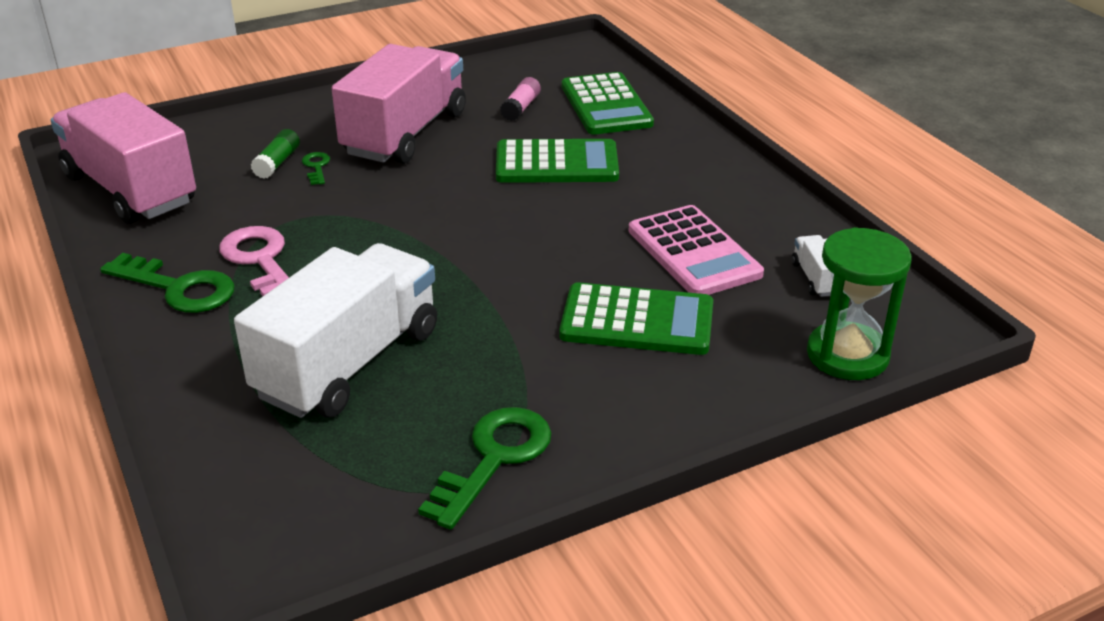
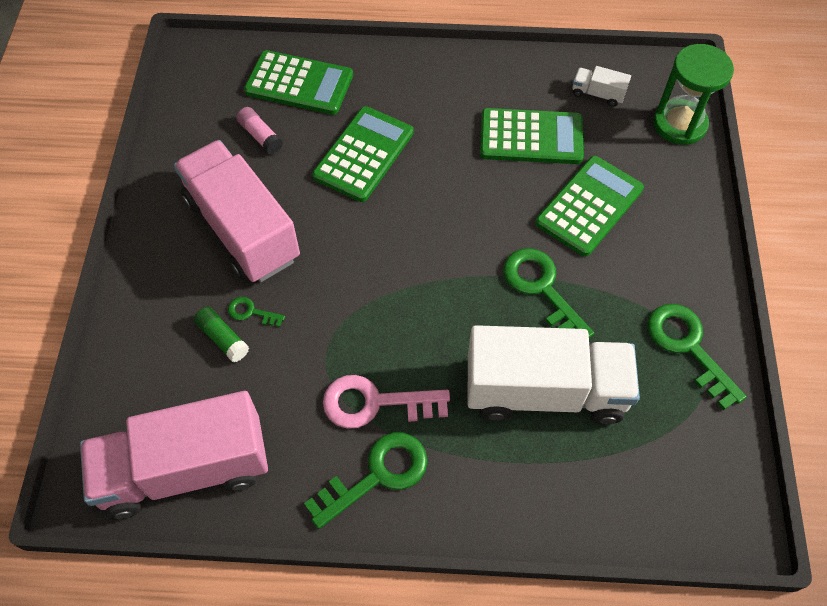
camera: 60 degrees left, 25 degrees up
(348, 363) = (544, 391): white truck -> white truck turned 120 degrees clockwise
(486, 321) = (542, 289): none -> green key
(693, 252) = (531, 137): pink calculator -> green calculator

